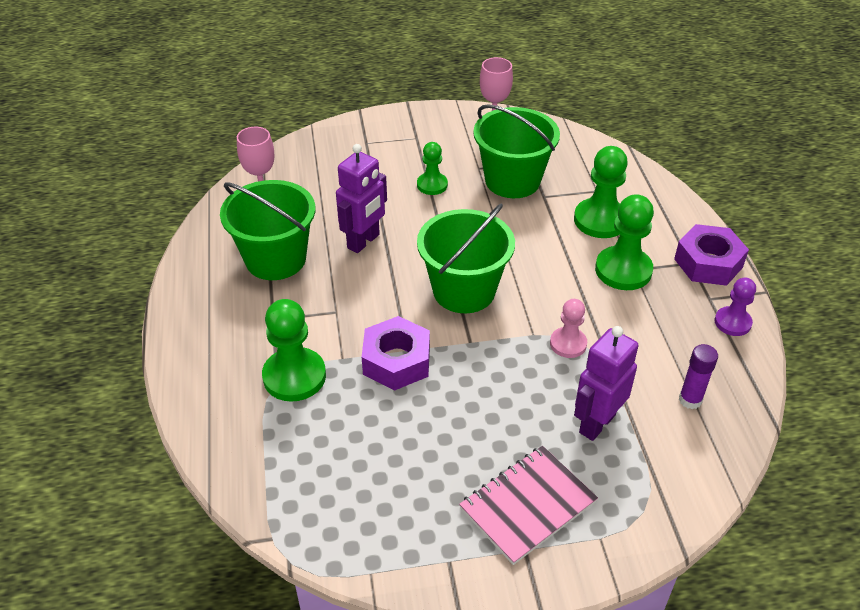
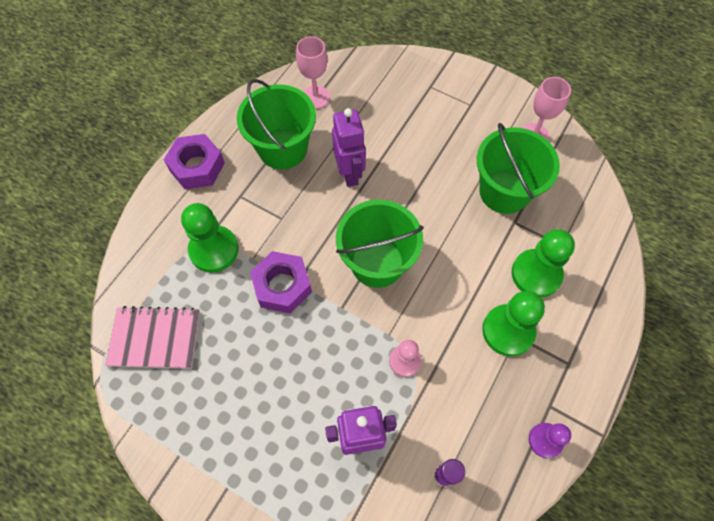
camera: 40 degrees right, 20 degrees up
(364, 241) = (350, 173): purple robot -> purple robot turned 90 degrees counterclockwise
(432, 185) = (441, 155): green pawn -> none
(528, 506) = (258, 460): pink notebook -> pink notebook (155, 338)
(708, 263) = (582, 374): purple nut -> purple nut (197, 166)

